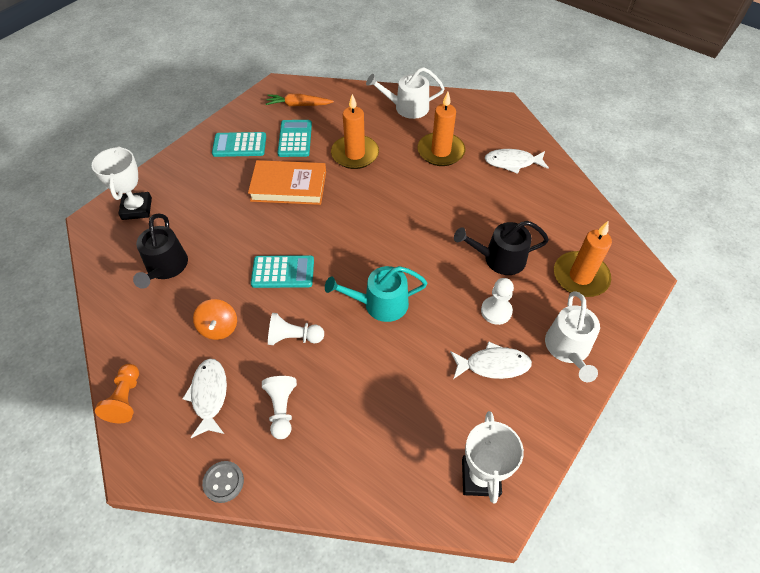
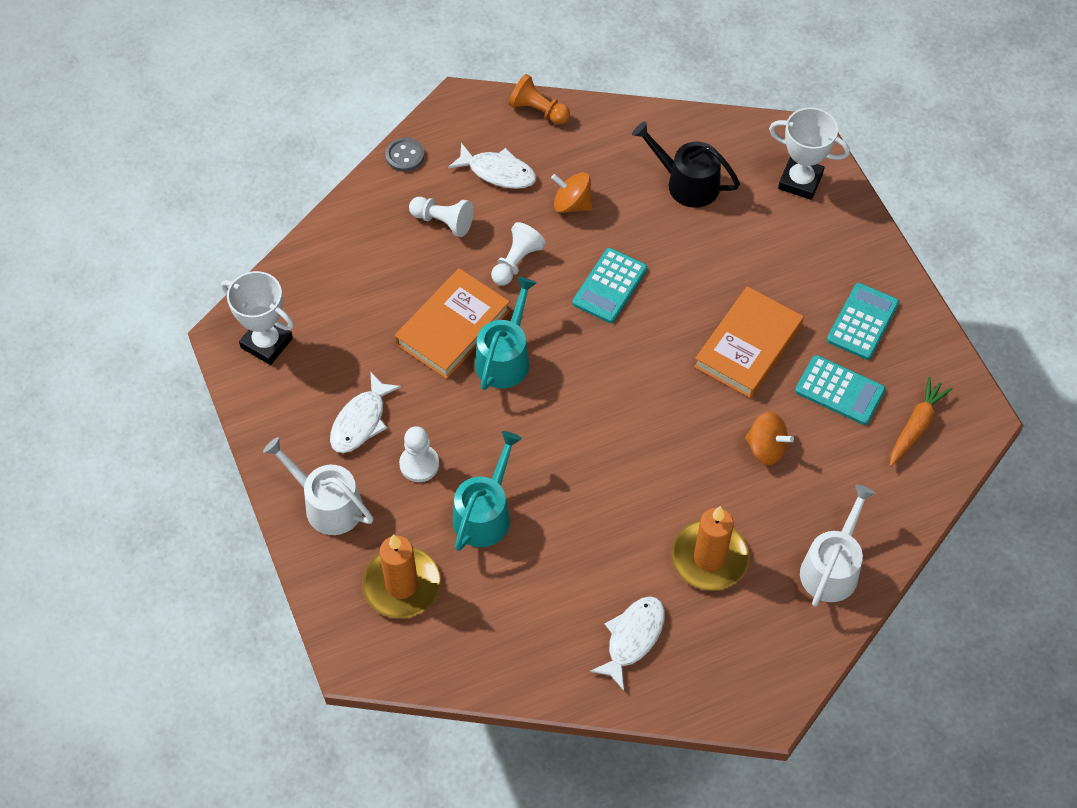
camera: 120 degrees right, 5 degrees up
(355, 154) = (766, 448): orange candle -> orange spinning top
(376, 349) = (453, 327): none -> orange book
(499, 259) = (485, 514): black watering can -> turquoise watering can

